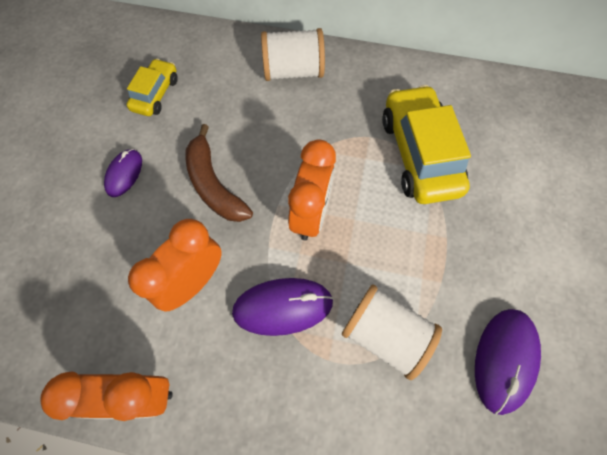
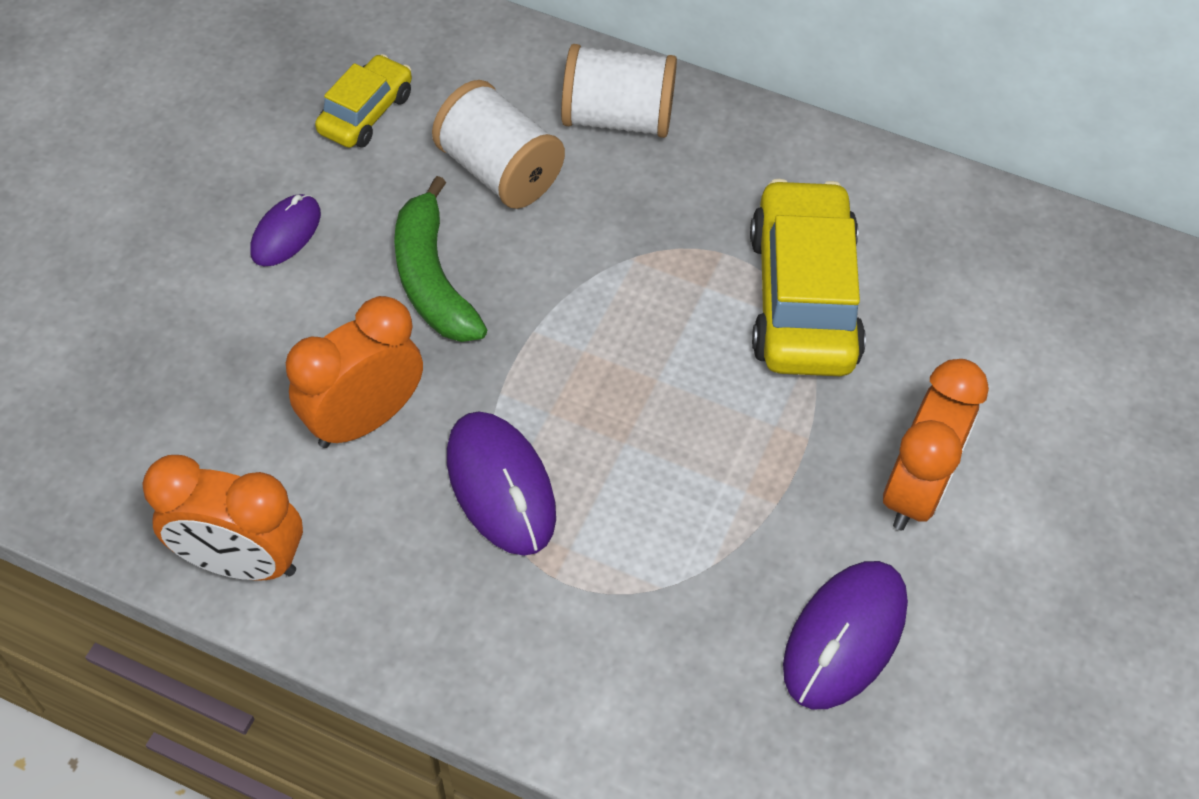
camera: 10 degrees right, 10 degrees down
(214, 185) = (432, 279): brown banana -> green banana
(283, 307) = (501, 486): purple mouse -> purple mouse turned 60 degrees clockwise
(311, 214) = (585, 357): orange clock -> orange clock (915, 489)
(384, 334) = (657, 559): white spool -> white spool (499, 171)

